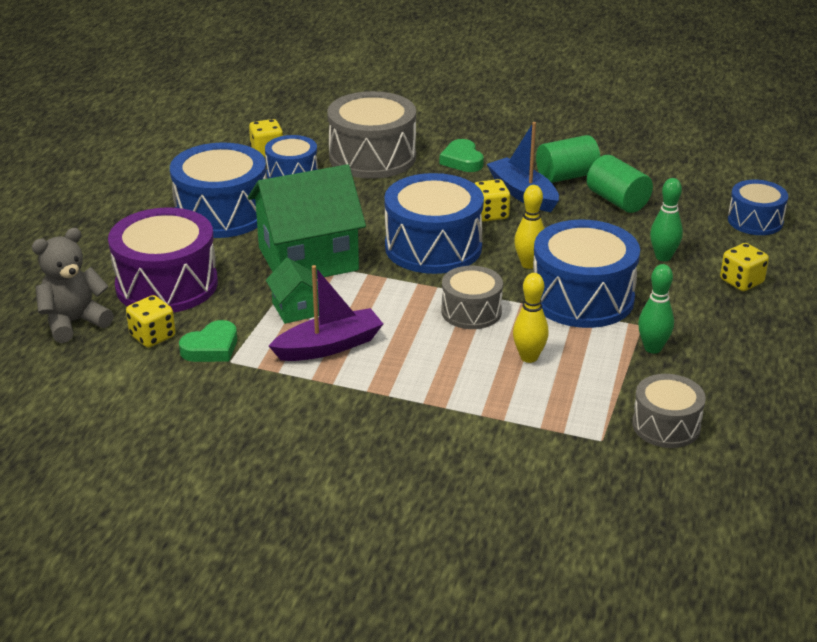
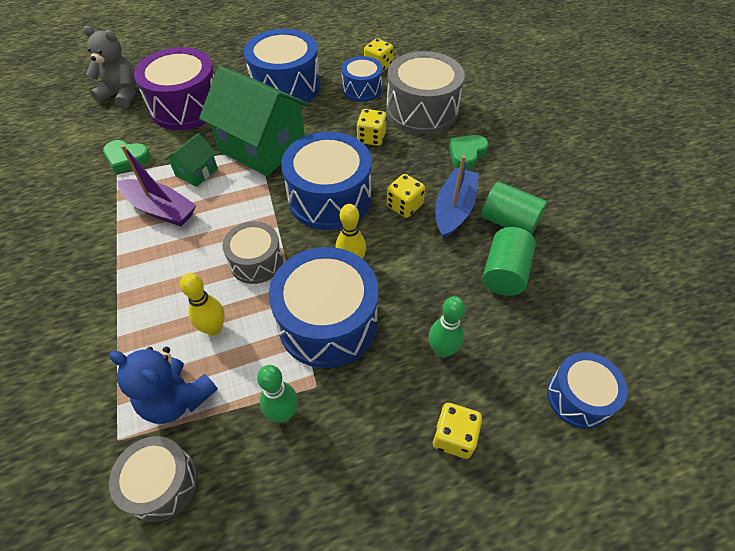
camera: 55 degrees right, 20 degrees up
(152, 336) = (125, 130): yellow dice -> yellow dice (371, 138)
(588, 397) = (177, 399): none -> blue teddy bear

